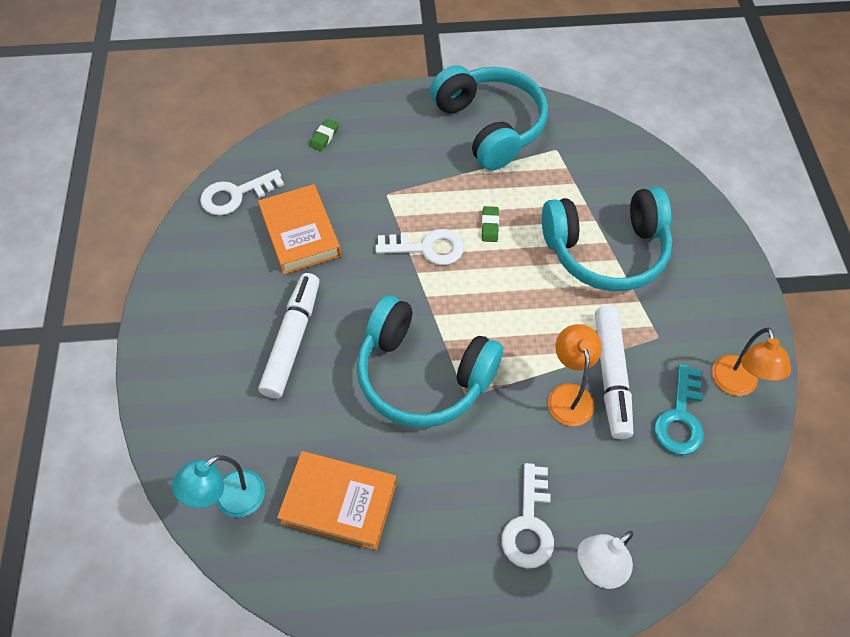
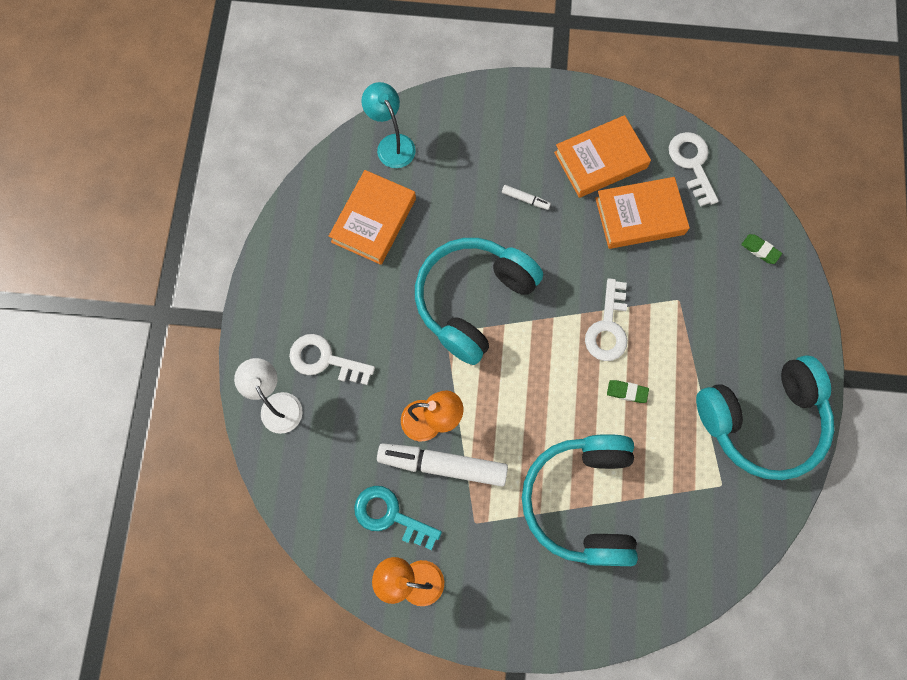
camera: 100 degrees right, 15 degrees up
(237, 274) = (600, 160): none -> orange book
(292, 340) = (525, 199): white marker -> white marker, size x0.43

